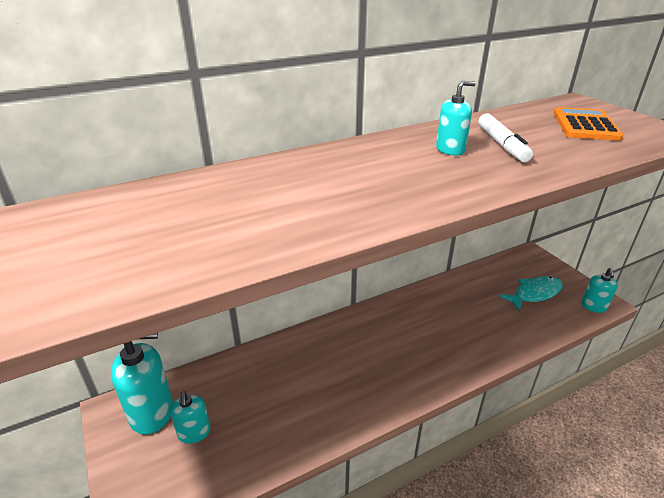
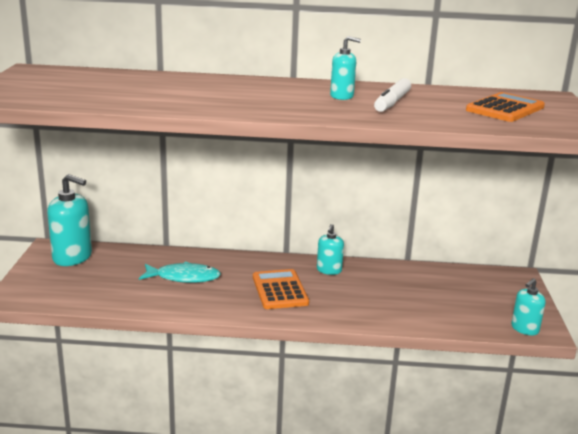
camera: 30 degrees right, 10 degrees down
(194, 433) = (87, 275): turquoise soap dispenser -> turquoise soap dispenser (329, 270)
(395, 354) = (279, 290): none -> orange calculator
(534, 293) = (473, 301): turquoise fish -> turquoise fish (184, 277)

